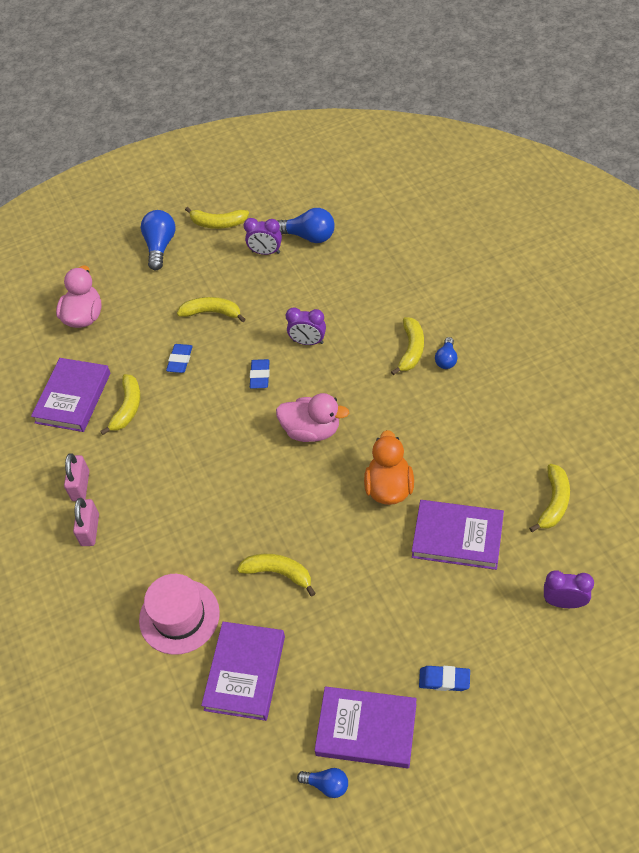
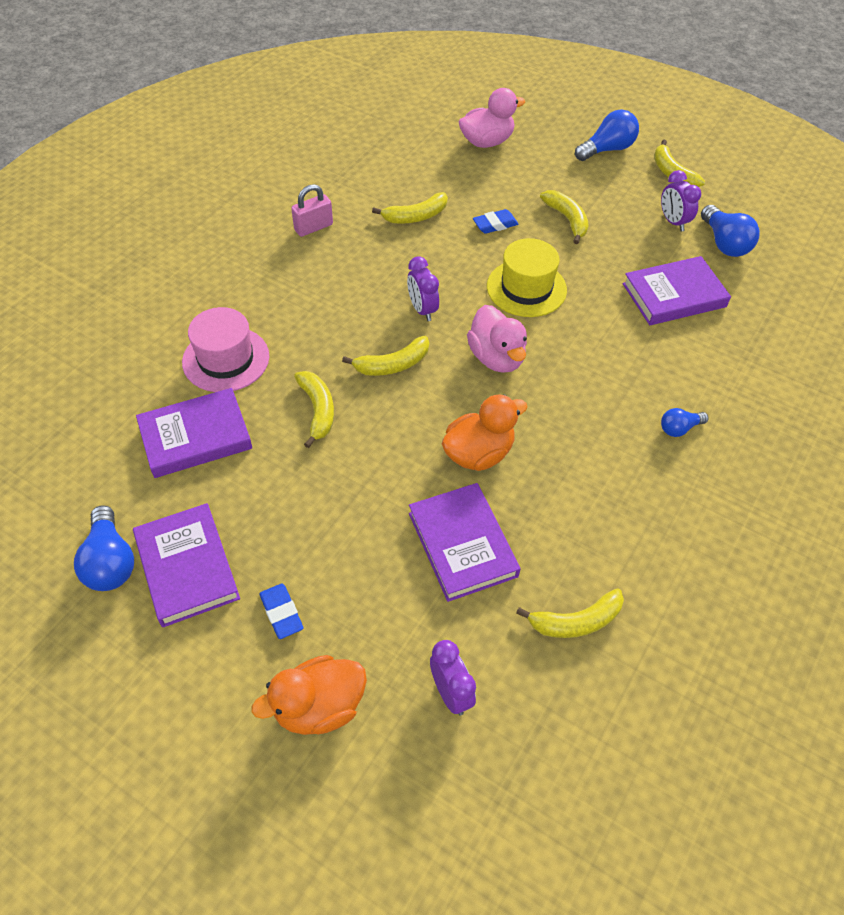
camera: 50 degrees right, 0 degrees up
(73, 398) = (398, 178): purple book -> purple book (674, 295)
(90, 530) = (274, 255): pink padlock -> none
(260, 376) = (526, 288): blue eraser -> yellow hat
(308, 342) = (597, 304): purple clock -> purple clock (422, 310)
(327, 785) = (110, 562): blue light bulb -> blue light bulb, size x1.71
(411, 350) = (663, 392): yellow banana -> yellow banana (392, 365)
(531, 688) = (319, 707): none -> orange duck

